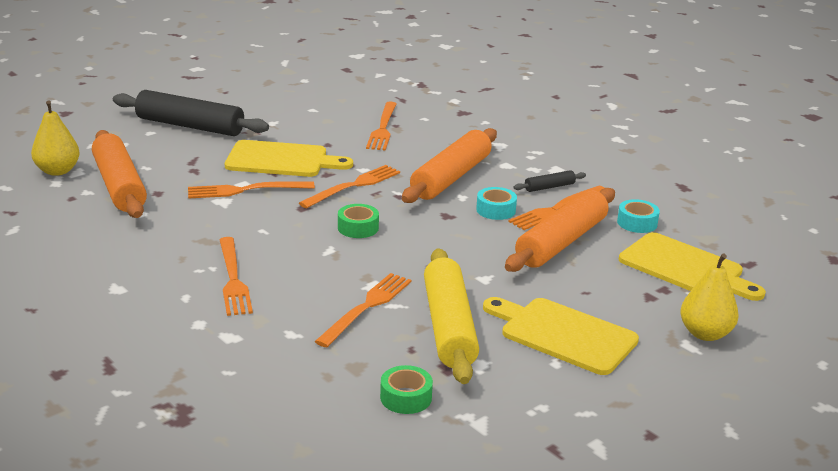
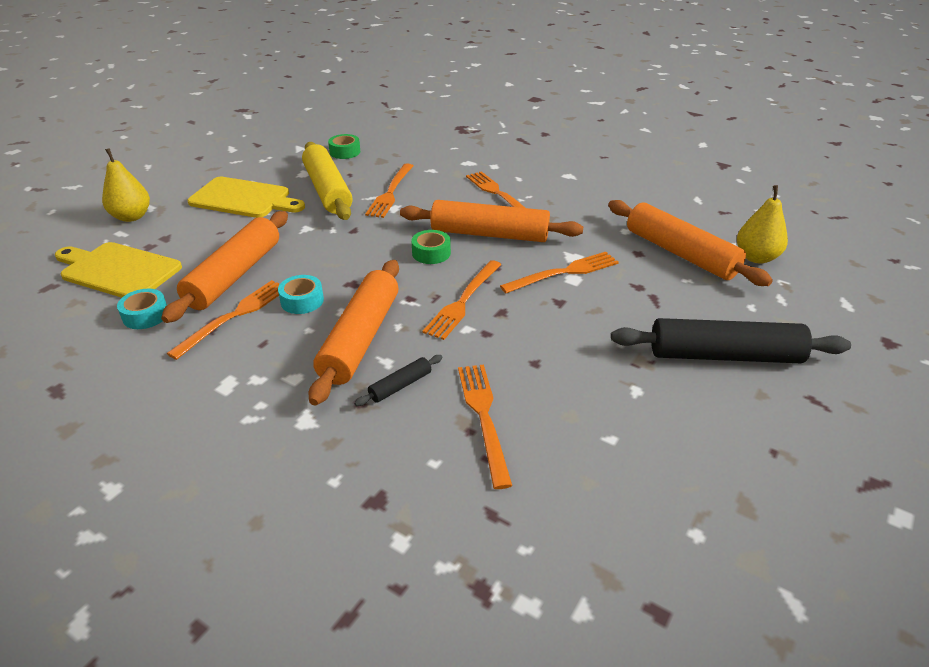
camera: 165 degrees right, 10 degrees up
(281, 160) = (565, 322): yellow cutting board -> none
(284, 235) = (489, 234): none -> orange rolling pin
(549, 187) = (239, 349): black rolling pin -> black rolling pin (400, 386)

